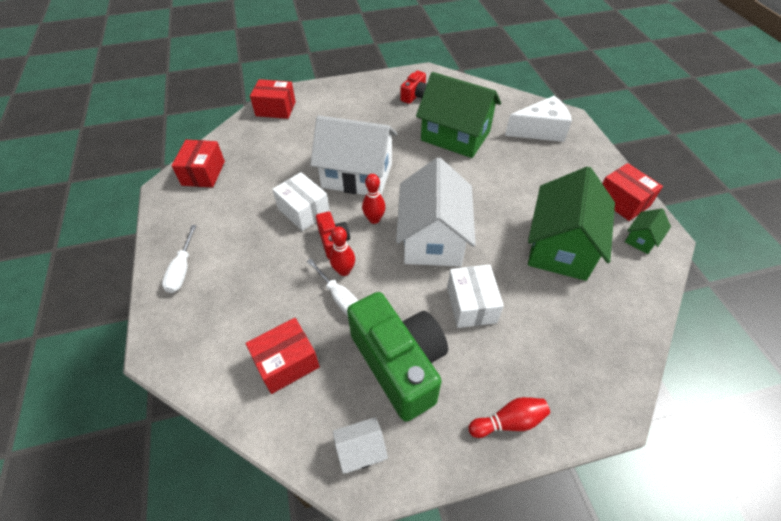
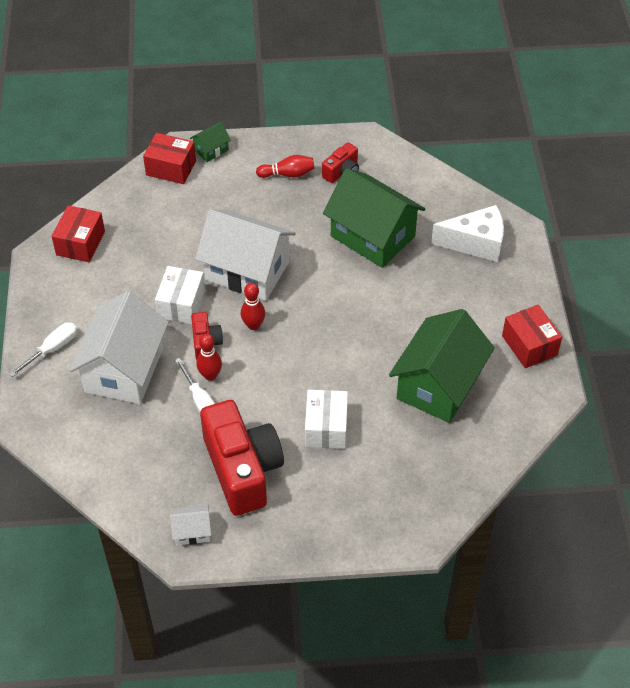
camera: 10 degrees right, 0 degrees up
(182, 269) = (52, 349): white screwdriver -> white screwdriver turned 150 degrees counterclockwise
(286, 363) = (140, 452): red box -> none
(304, 211) = (181, 304): white box -> white box turned 45 degrees clockwise
(399, 363) = (242, 469): green camera -> red camera
(433, 238) = (309, 355): white house -> white house (124, 370)
(509, 421) = (325, 531): red bowling pin -> red bowling pin (288, 174)
(641, 239) = (528, 390): green house -> green house (211, 150)

